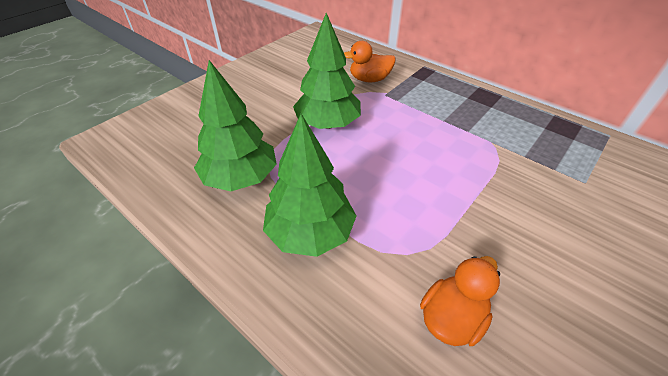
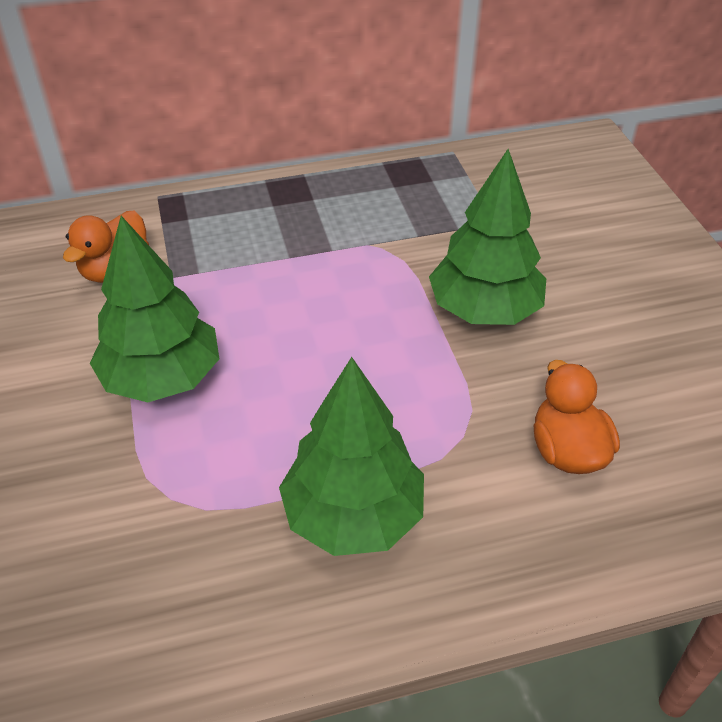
camera: 55 degrees left, 0 degrees up
(240, 178) = (169, 549): green tree -> green tree (484, 310)

